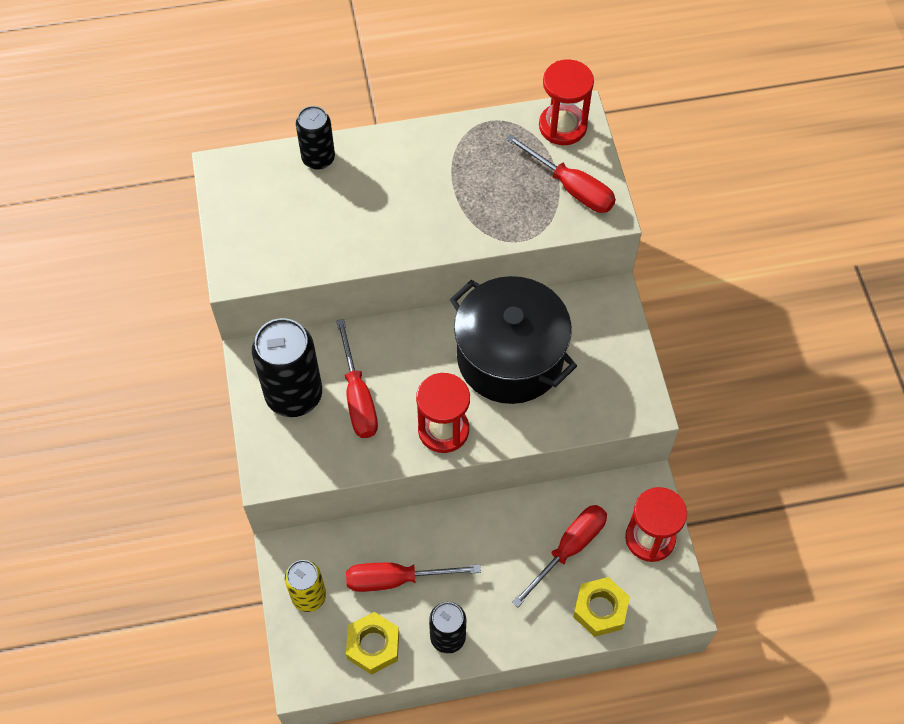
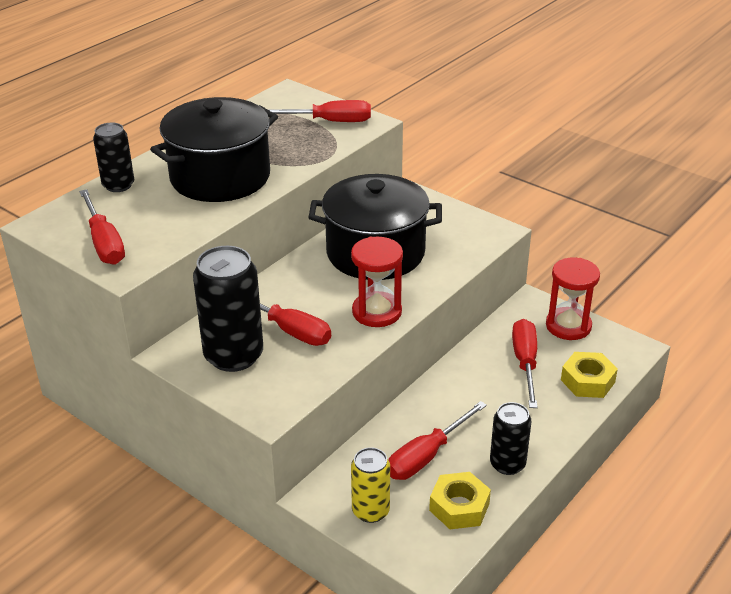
camera: 40 degrees left, 25 degrees down
(249, 229) = (104, 243): none -> red screwdriver
(406, 205) = (220, 177): none -> black pot
(562, 126) = (285, 100): red hourglass -> none

